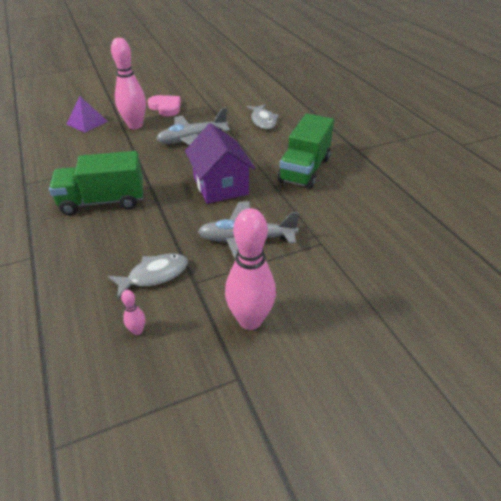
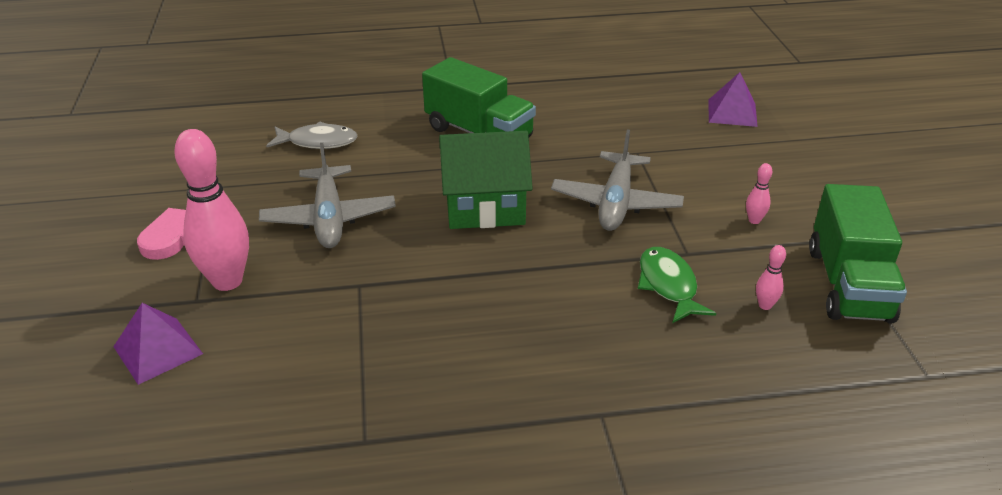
camera: 75 degrees left, 5 degrees down
(103, 201) = (475, 330): green truck -> green truck (848, 284)
(154, 275) = (668, 285): grey fish -> green fish
(220, 186) = (485, 207): purple house -> green house
(250, 320) = (754, 220): pink bowling pin -> pink bowling pin, size x0.42
(427, 297) = (732, 112): none -> purple pyramid

